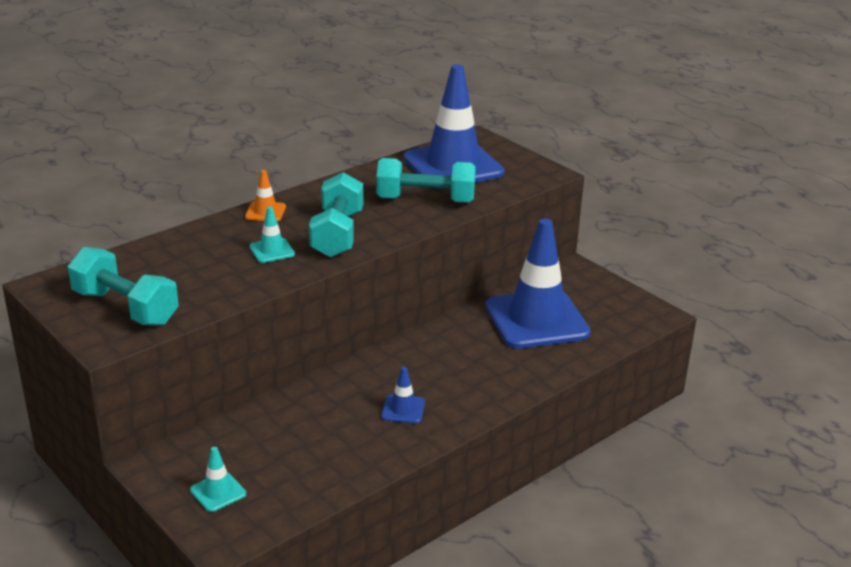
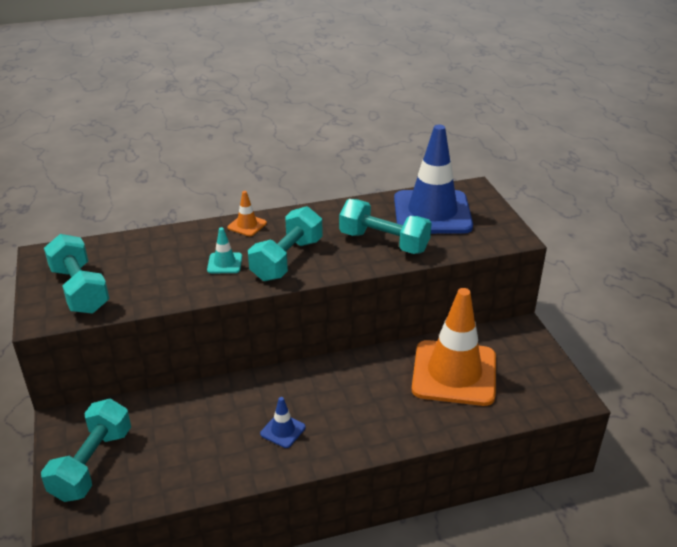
camera: 25 degrees right, 5 degrees up
(218, 492) = (92, 464): turquoise traffic cone -> turquoise dumbbell
(536, 320) = (454, 373): blue traffic cone -> orange traffic cone

